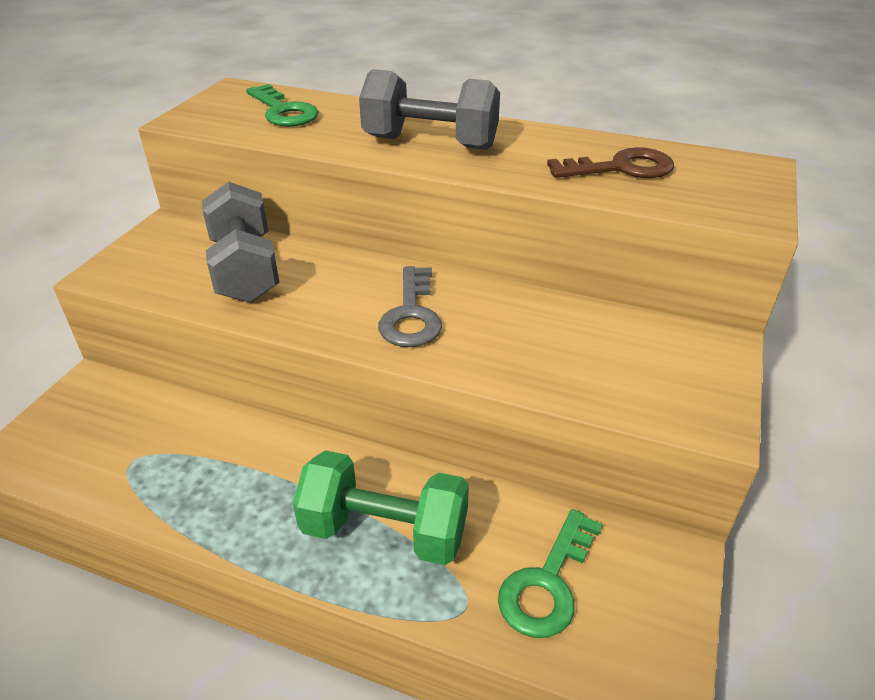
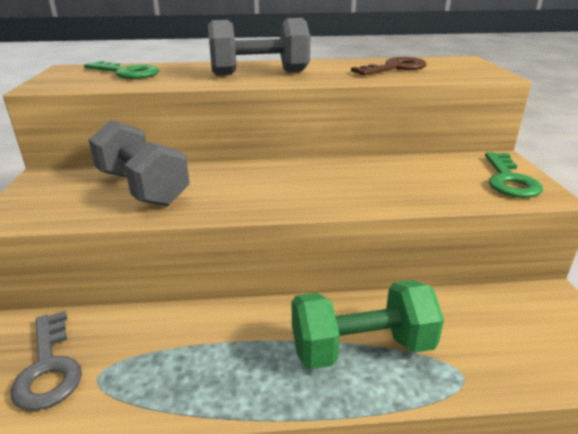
camera: 25 degrees left, 10 degrees down
(411, 315) = (302, 186): grey key -> grey key (48, 368)
(547, 583) = (498, 339): green key -> green key (509, 180)

